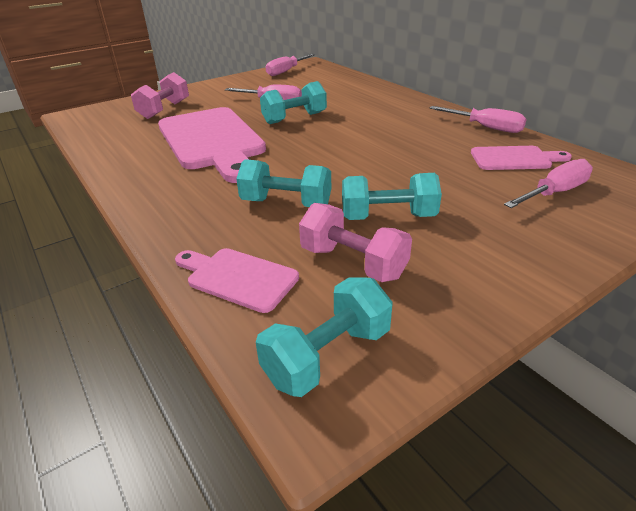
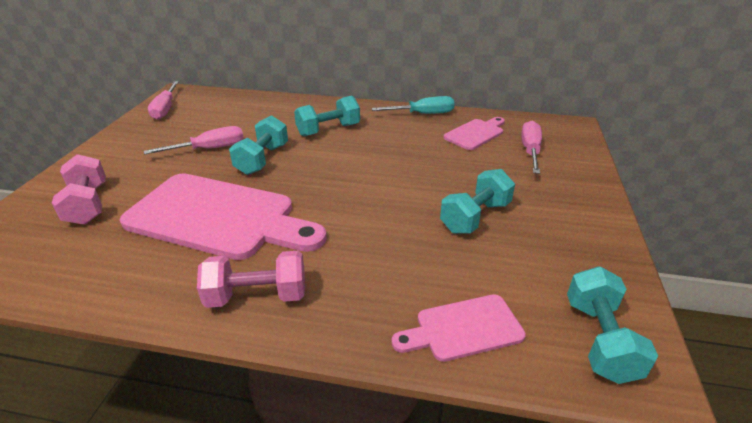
camera: 45 degrees left, 0 degrees up
(286, 203) = (392, 245): turquoise dumbbell -> turquoise dumbbell (328, 130)
(353, 263) = (510, 265): pink dumbbell -> pink dumbbell (257, 296)
(485, 127) = (423, 114): pink screwdriver -> turquoise screwdriver

